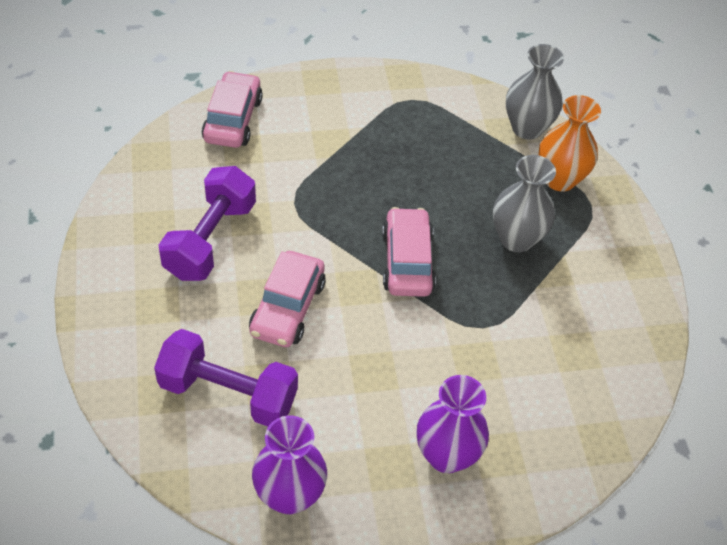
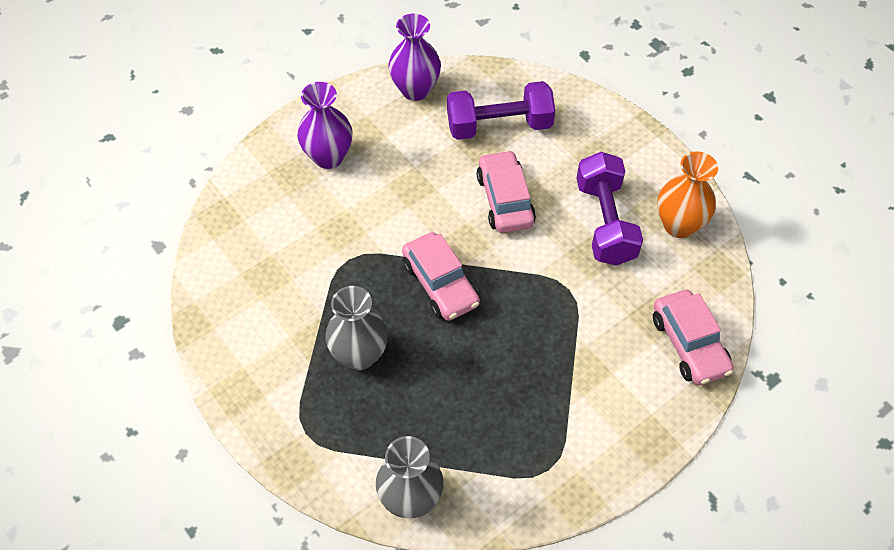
camera: 155 degrees right, 5 degrees up
(559, 179) = (348, 447): orange vase -> orange vase (678, 225)

